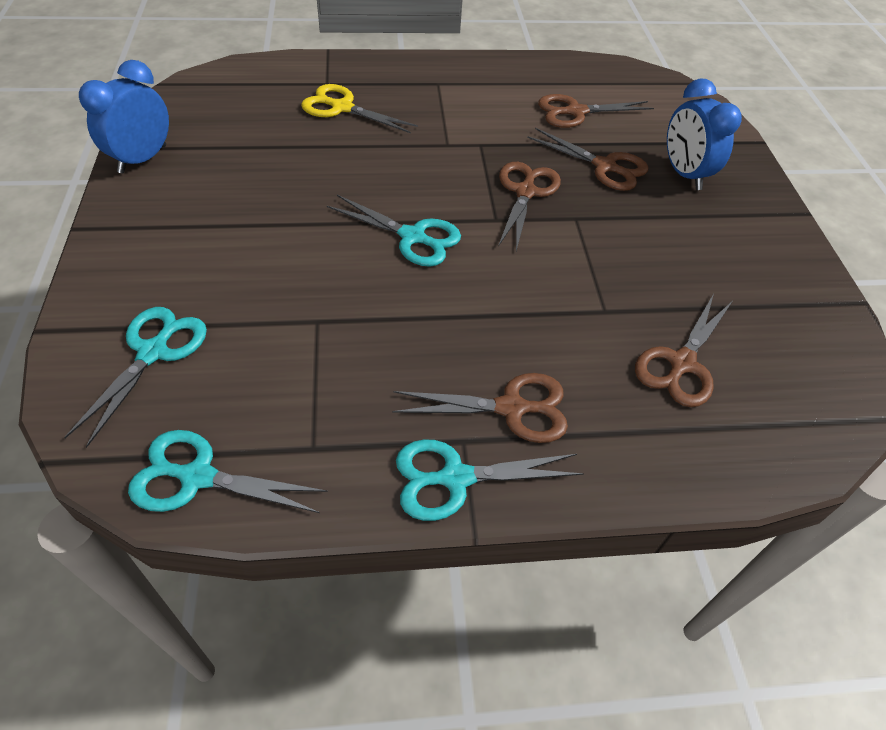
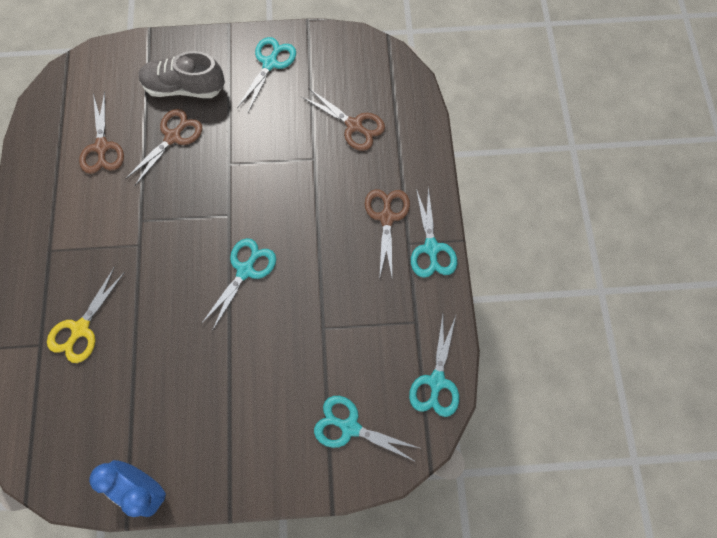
camera: 85 degrees left, 20 degrees up
(525, 192) = (200, 193): brown scissors -> none
(684, 174) = (184, 88): blue clock -> grey shoe
(760, 258) = (270, 63): none -> turquoise scissors

